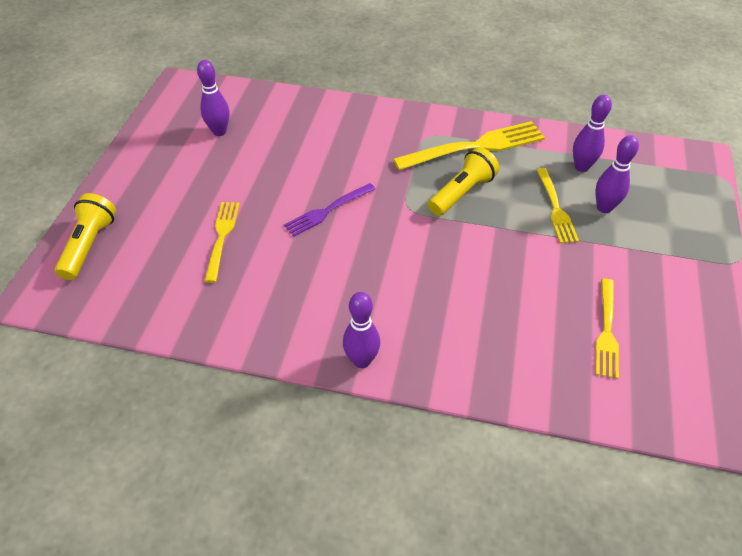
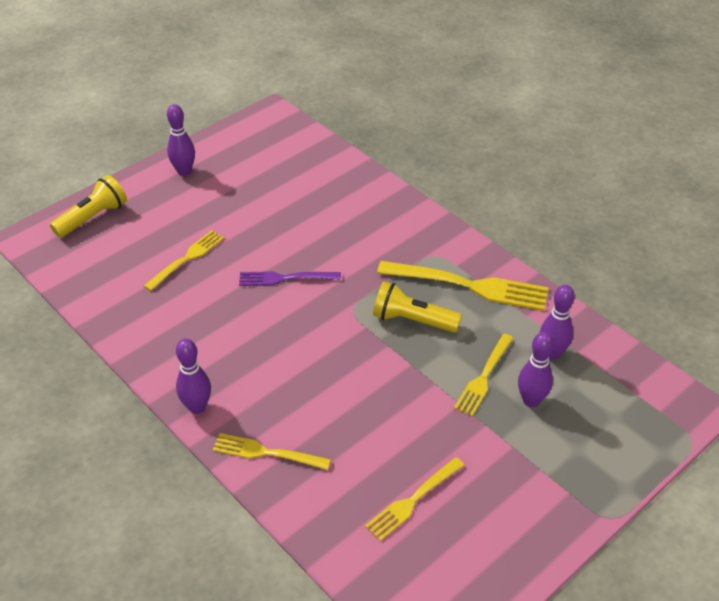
camera: 35 degrees right, 5 degrees down
(219, 131) = (264, 170): purple bowling pin -> purple bowling pin (184, 171)
(460, 363) = (267, 453): none -> yellow fork
(462, 193) = (412, 320): yellow flashlight -> yellow flashlight turned 150 degrees counterclockwise

